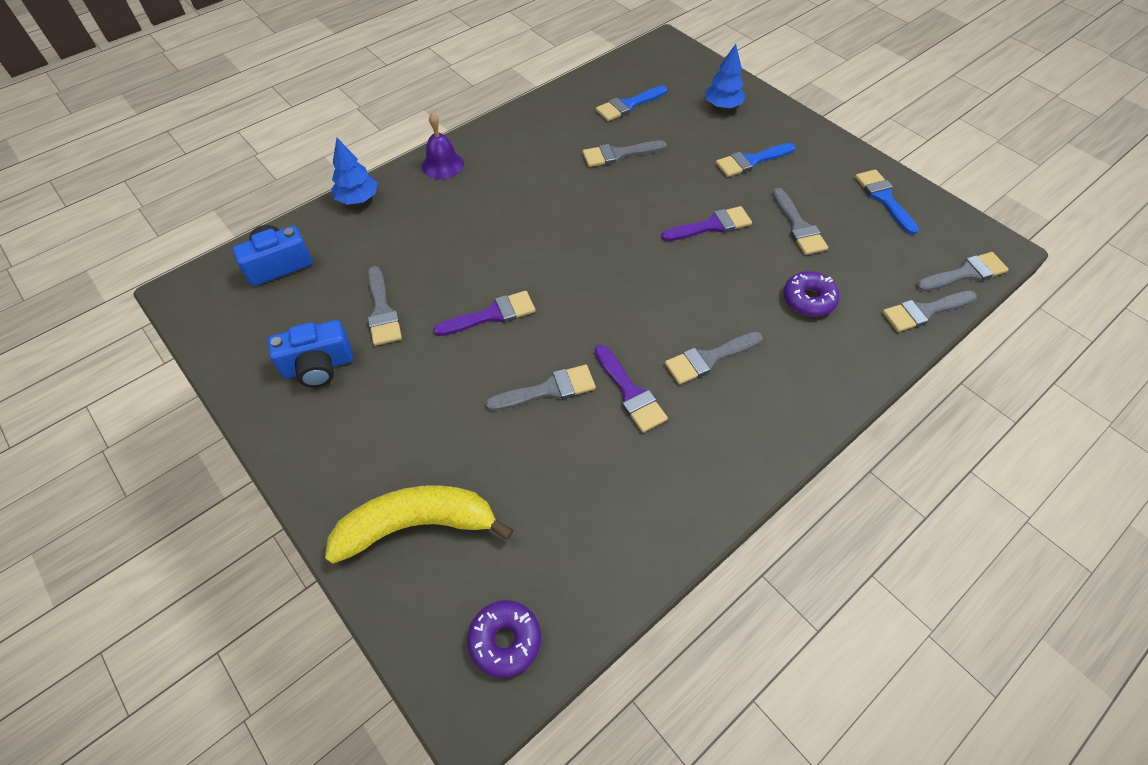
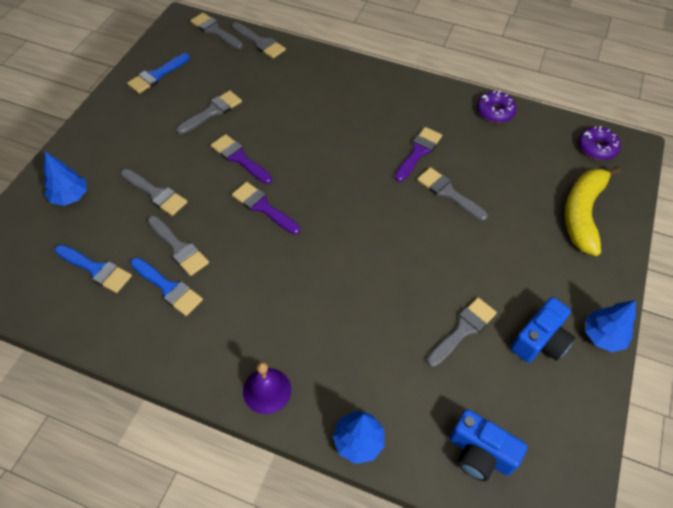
camera: 120 degrees left, 0 degrees up
(272, 427) = (602, 336): none -> blue tree
(318, 366) = (540, 341): blue camera -> blue camera turned 90 degrees clockwise
(417, 525) = (582, 213): yellow banana -> yellow banana turned 60 degrees clockwise
(491, 315) = (413, 254): purple brush -> purple brush (263, 207)
(709, 359) = (365, 124): grey brush -> grey brush (156, 193)
(751, 161) = (146, 156): blue brush -> blue brush (168, 288)
(808, 299) = (283, 92): purple donut -> purple donut (495, 112)

